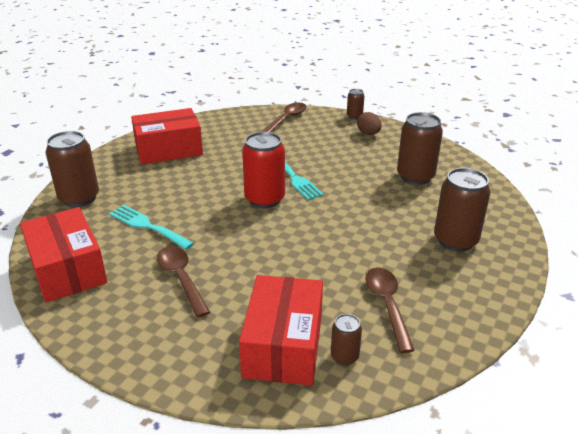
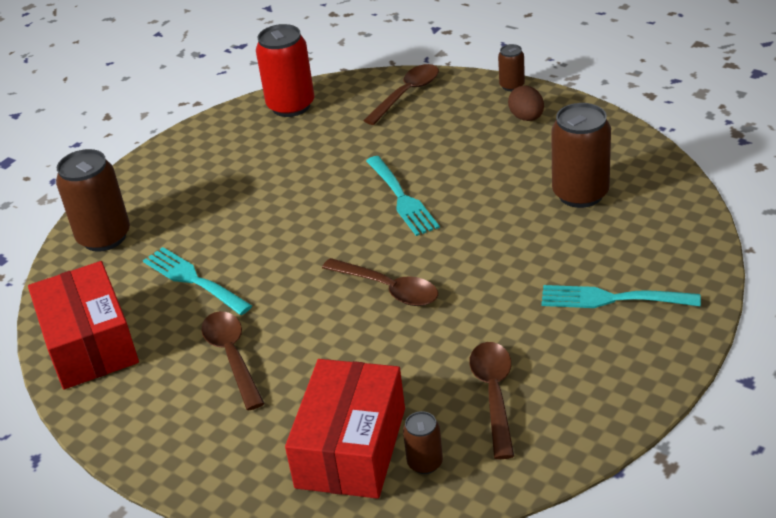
camera: 10 degrees right, 5 degrees up
(168, 149) = (229, 154): red box -> none
(264, 199) = (356, 235): red can -> red can (291, 106)
(294, 233) = (388, 289): none -> brown spoon
(455, 240) = (611, 299): brown can -> turquoise fork

